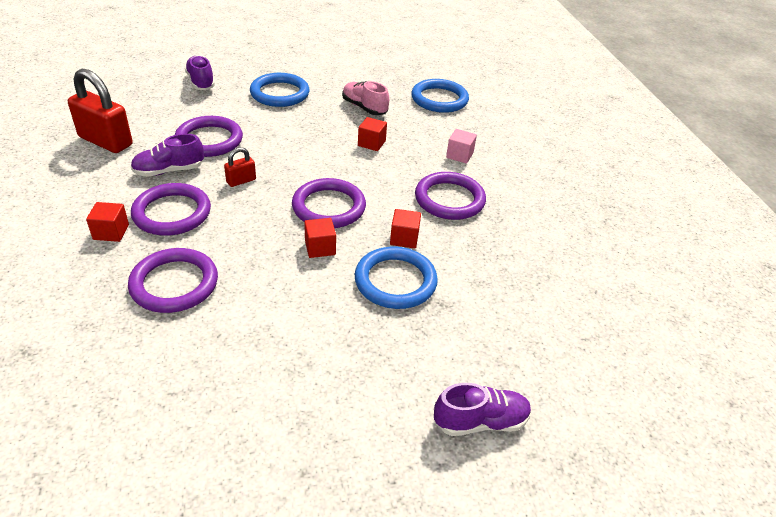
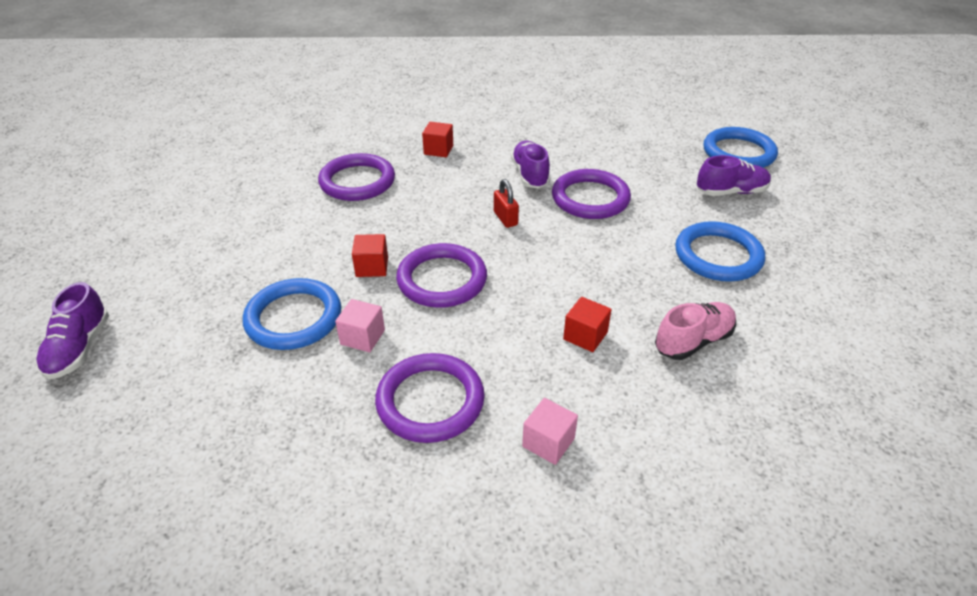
camera: 105 degrees right, 0 degrees up
(105, 141) = (586, 139): red padlock -> none
(172, 213) = (458, 178): purple ring -> none
(404, 238) = (362, 337): red cube -> pink cube
(439, 99) = (748, 455): blue ring -> blue ring (738, 153)

